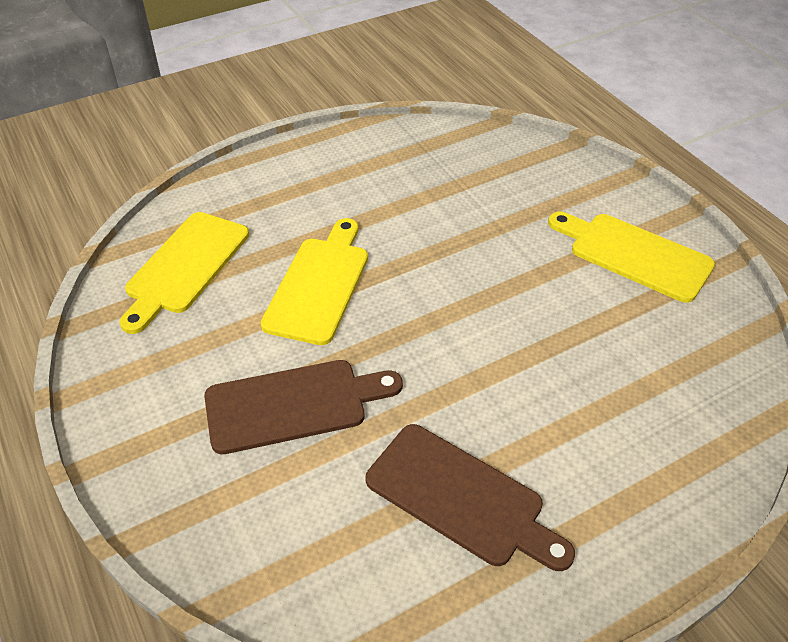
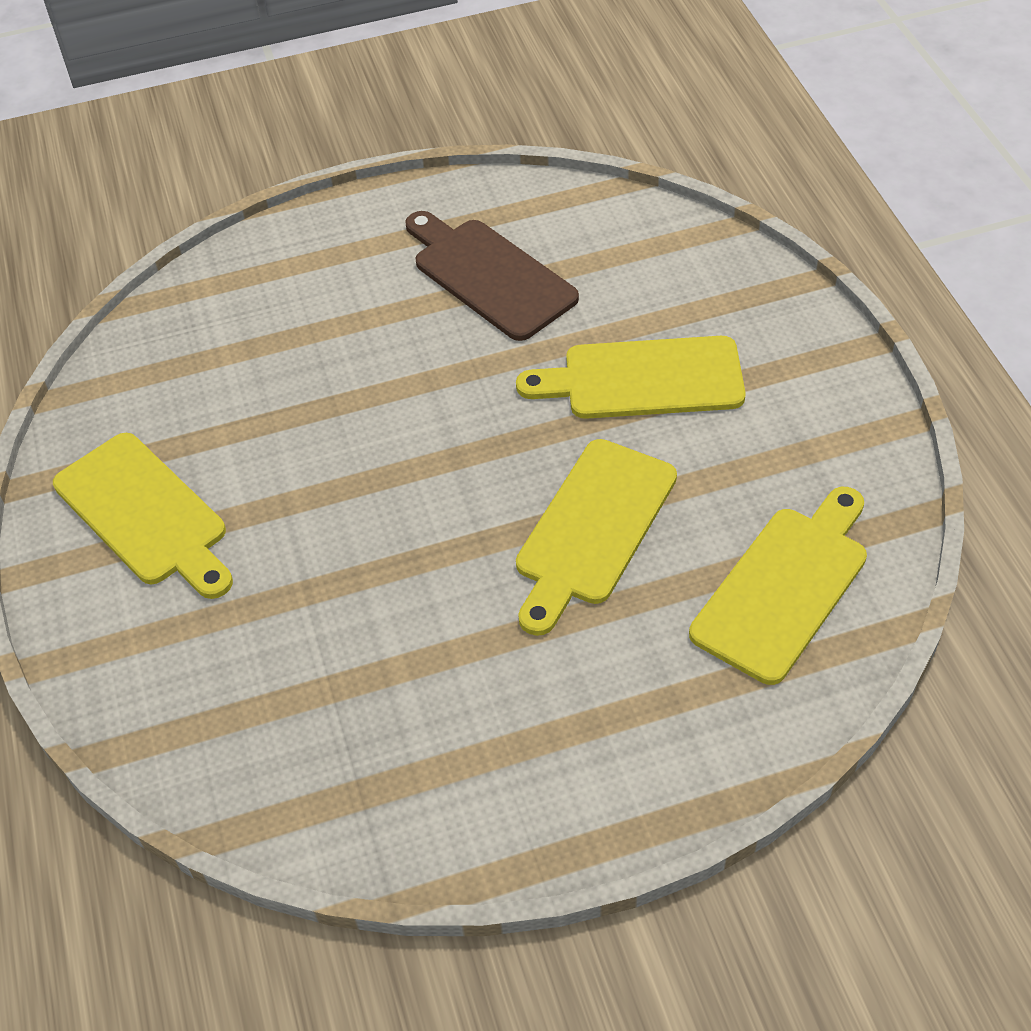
camera: 165 degrees left, 5 degrees up
(293, 405) = (643, 379): brown cutting board -> yellow cutting board

